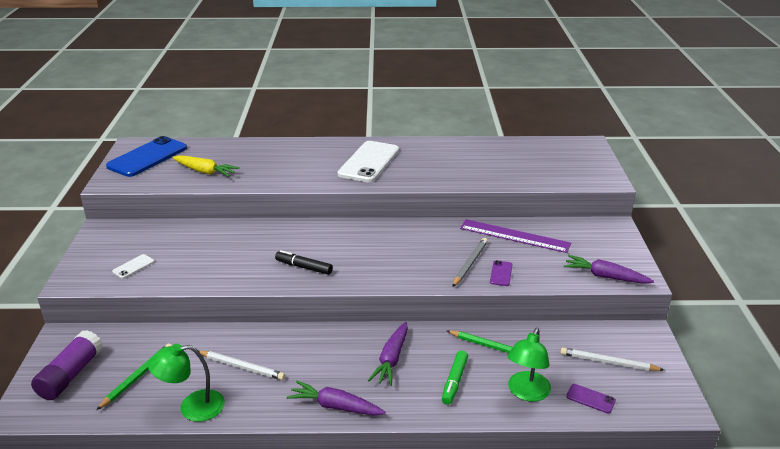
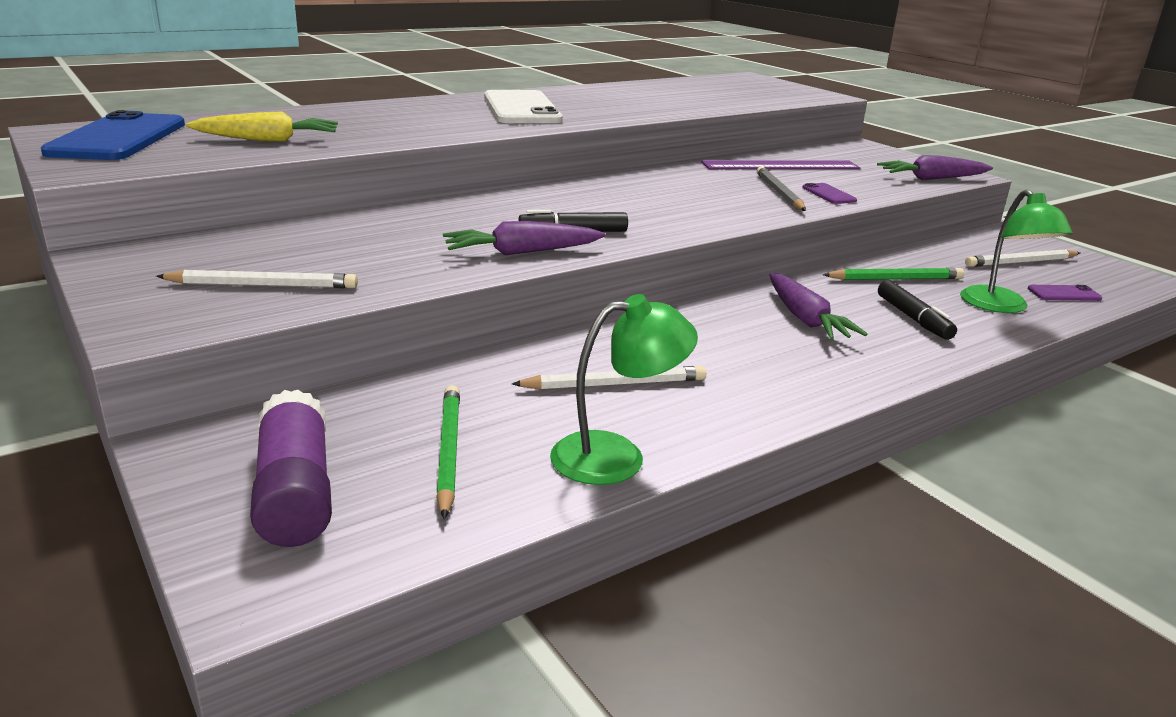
camera: 35 degrees left, 5 degrees down
(133, 266) = (263, 285): white phone -> white pencil
(192, 407) = (616, 456): green lamp -> green lamp turned 150 degrees counterclockwise
(335, 406) = (824, 384): purple carrot -> purple carrot (521, 252)
(454, 381) = (913, 318): green marker -> black marker

